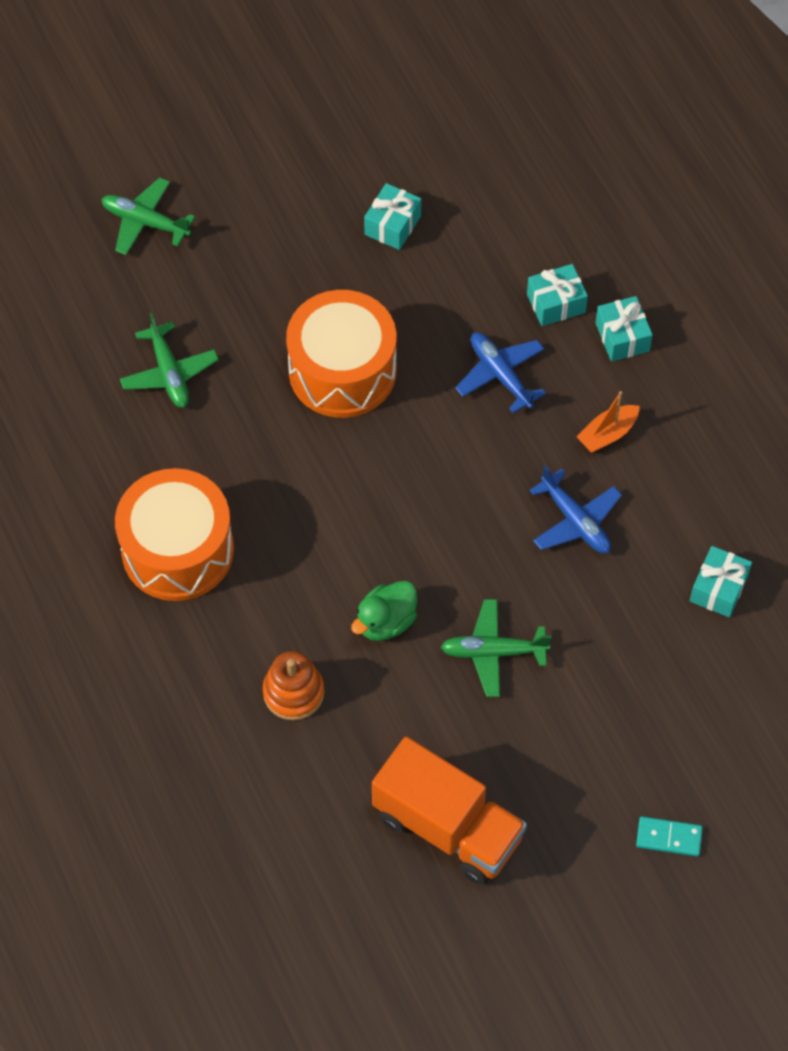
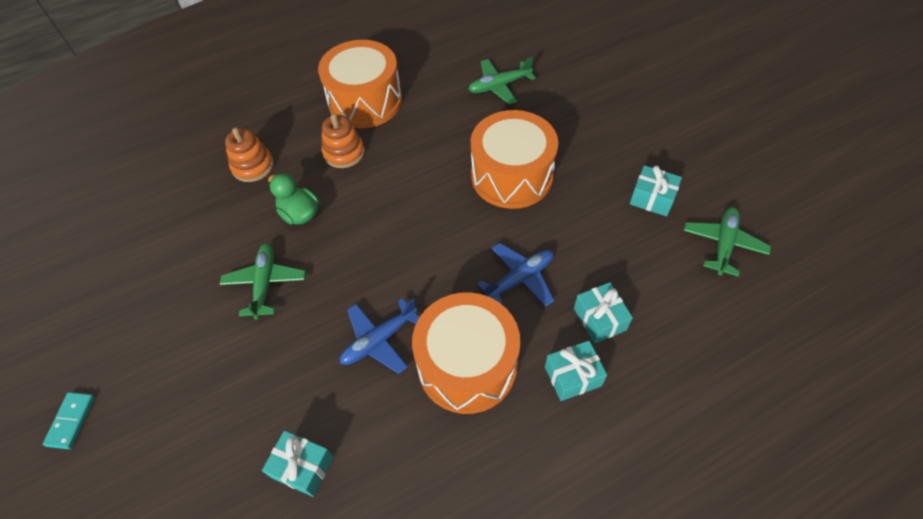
camera: 90 degrees right, 5 degrees down
(145, 222) = (617, 64): green plane -> green plane (723, 244)
(280, 573) = (344, 152): none -> orange stacking toy
(448, 827) = (129, 260): orange truck -> none
(607, 434) = (467, 365): orange boat -> orange drum

